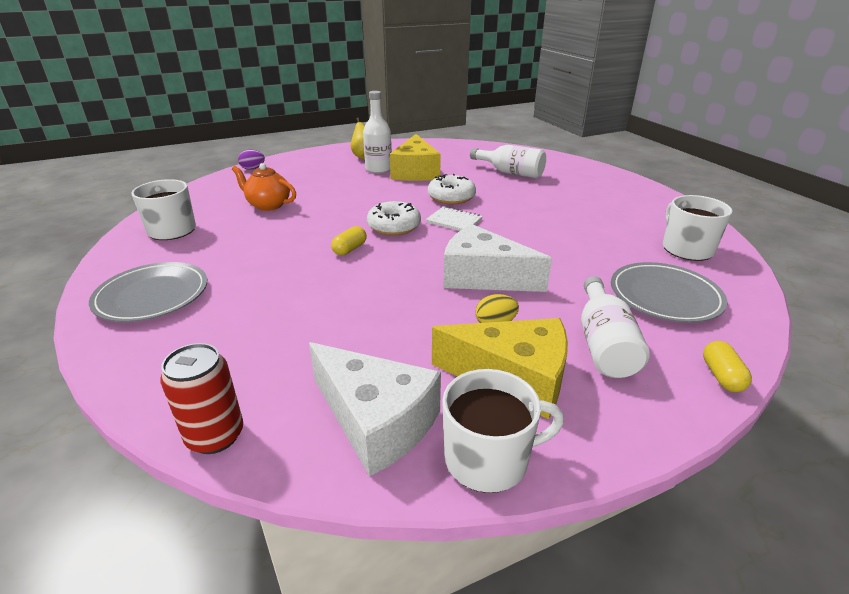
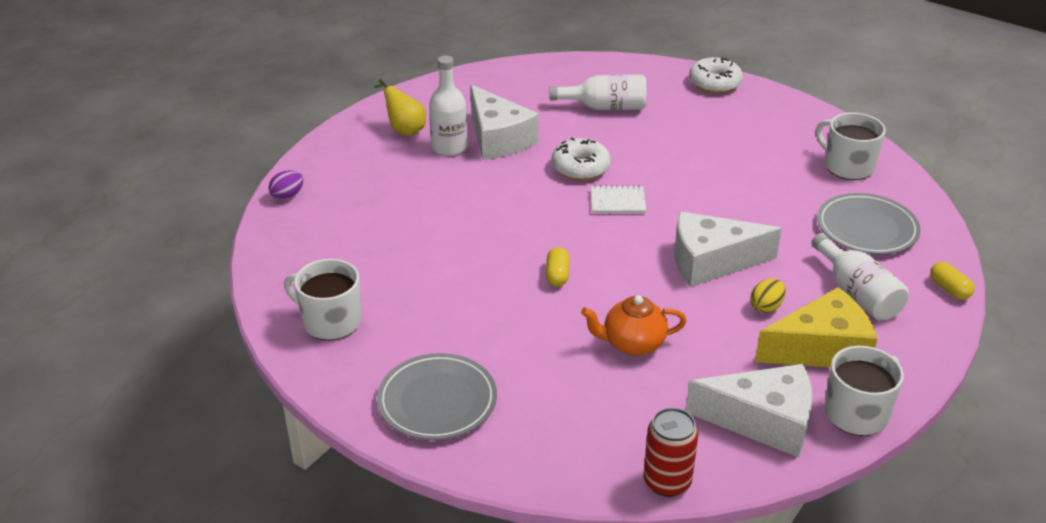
camera: 30 degrees left, 5 degrees up
(268, 205) = (392, 248): orange teapot -> orange teapot (632, 344)
(394, 226) = (567, 230): white donut -> white donut (714, 83)
(415, 172) = (498, 138): yellow cheese -> white cheese

